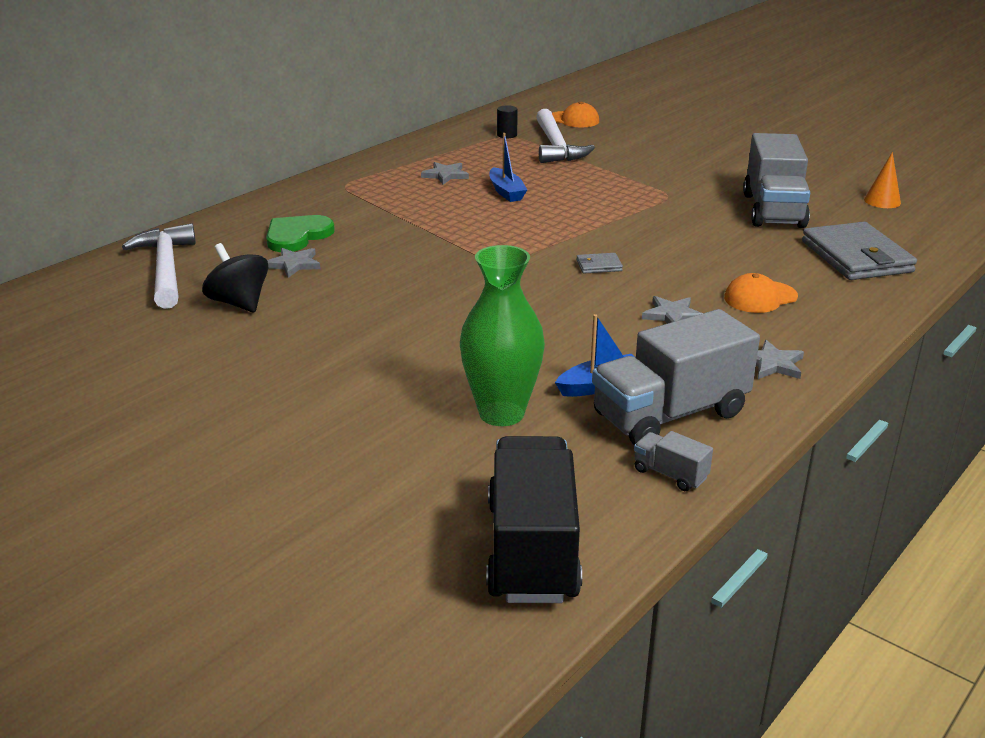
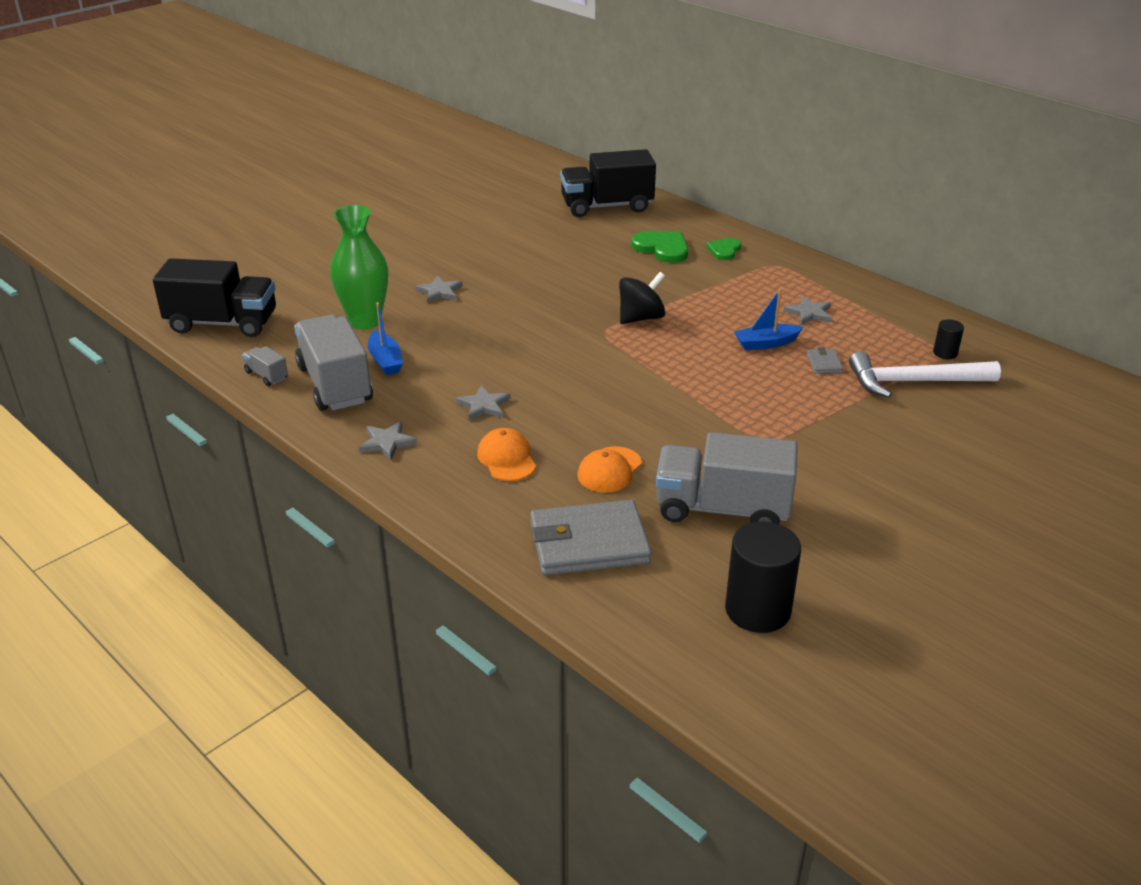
camera: 95 degrees right, 5 degrees up
(166, 268) = (607, 206): white hammer -> black truck
(239, 303) = (547, 233): black spinning top -> black spinning top (641, 318)
(294, 264) = (608, 249): grey star -> grey star (439, 292)
(306, 206) = (724, 250): none -> green heart
(573, 120) = (1020, 402): orange cap -> orange cap (609, 470)
(599, 265) = (588, 379): grey wallet -> grey wallet (824, 363)
(670, 474) = (266, 375): grey truck -> grey truck turned 90 degrees counterclockwise
(882, 201) = (757, 610): orange cone -> black cylinder

